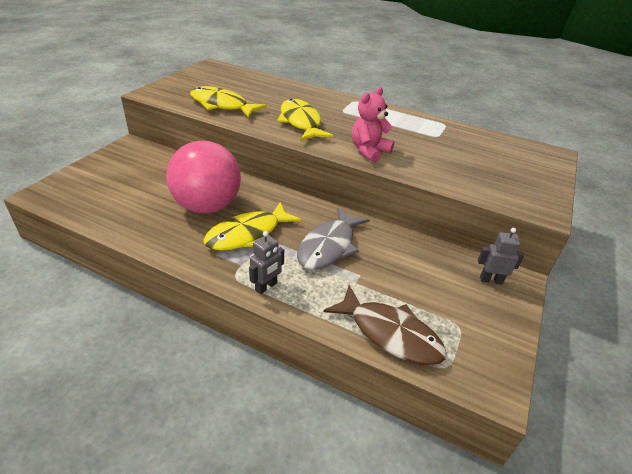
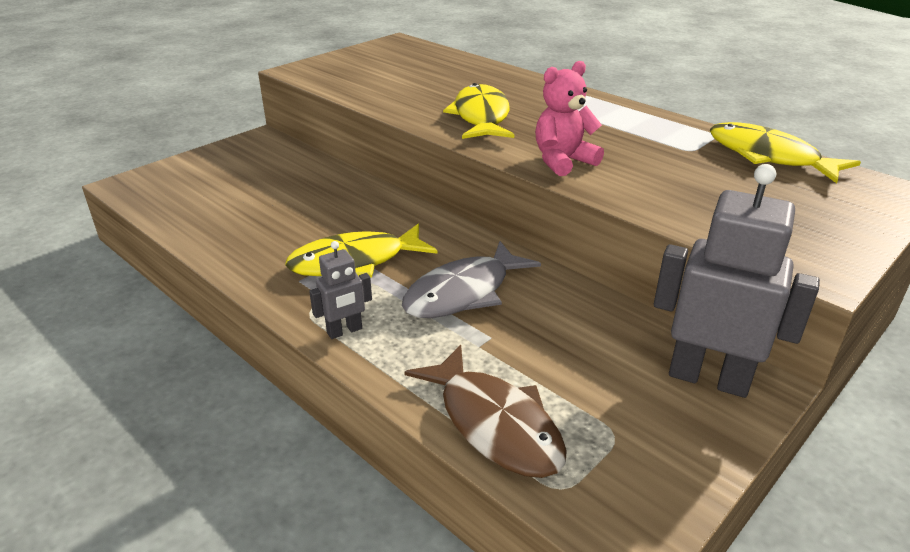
camera: 20 degrees right, 5 degrees down
(207, 206) = (319, 221): pink ball -> none
(221, 105) = (381, 89): yellow fish -> yellow fish (768, 156)
(491, 280) = (708, 378): grey robot -> grey robot, size x2.05

